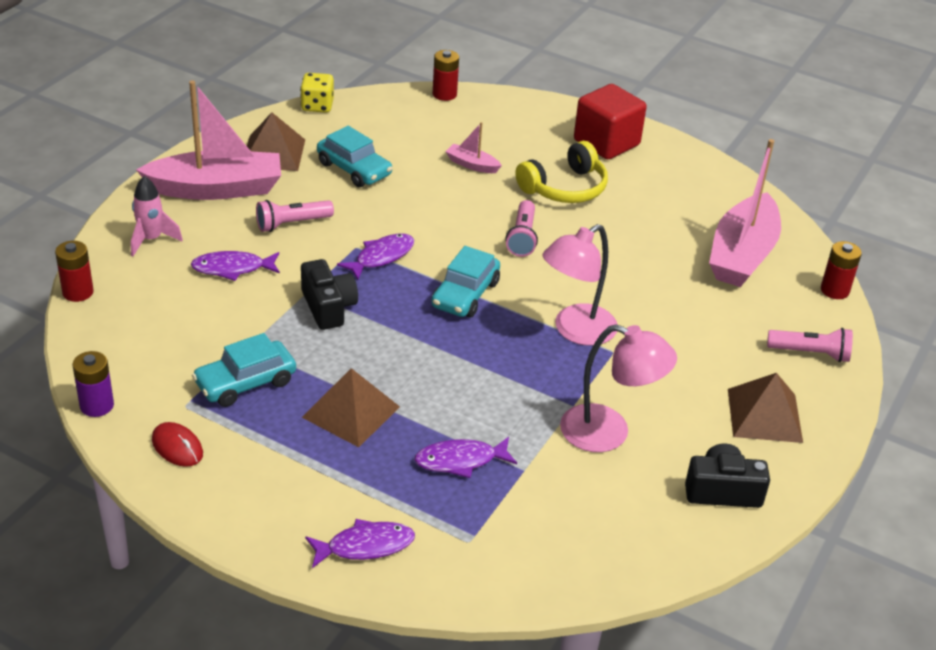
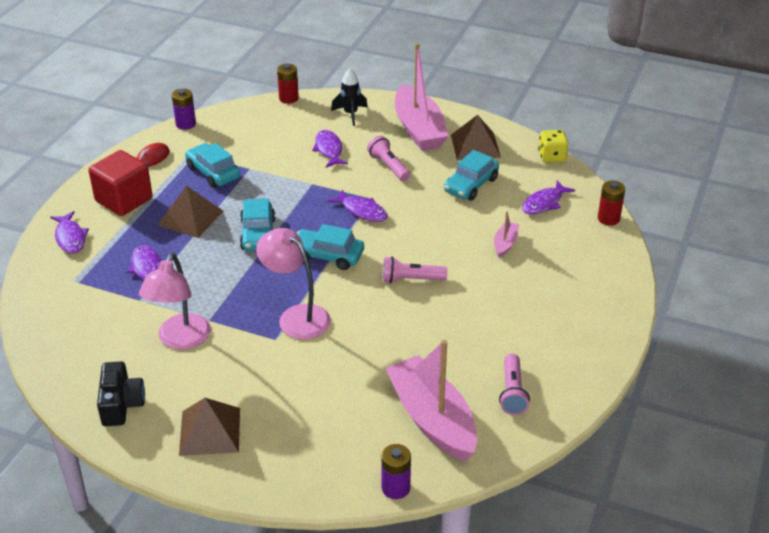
camera: 85 degrees right, 0 degrees up
(151, 240) = (350, 114): pink rocket -> black rocket
(328, 307) = (297, 195): black camera -> none
(405, 127) = (544, 203): none -> purple fish
(406, 349) = (258, 234): none -> turquoise car
(565, 188) = (493, 299): yellow headphones -> none
(606, 143) = (581, 322): red cube -> red cube (124, 200)
(742, 255) = (432, 419): pink boat -> pink boat turned 45 degrees clockwise
(810, 353) = (296, 465): pink flashlight -> pink flashlight (512, 392)
(834, 290) = (395, 488): red battery -> purple battery

